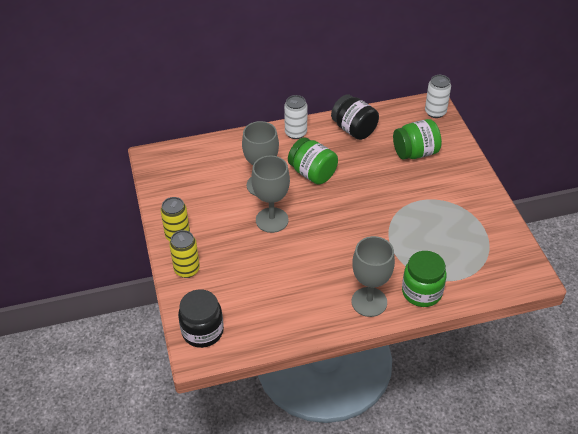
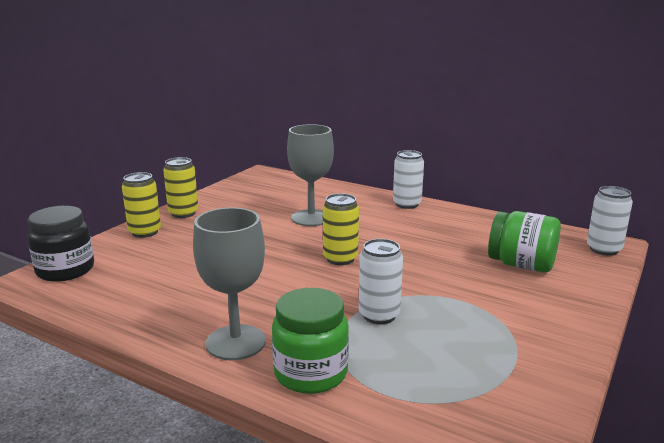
camera: 45 degrees right, 25 degrees down
(272, 220) = (273, 239): grey goblet -> none
(312, 173) = (373, 231): green jar -> none
(330, 210) = (340, 259): none -> yellow can
(354, 129) = (473, 224): black jar -> none
(401, 237) = (379, 315): none -> white can

